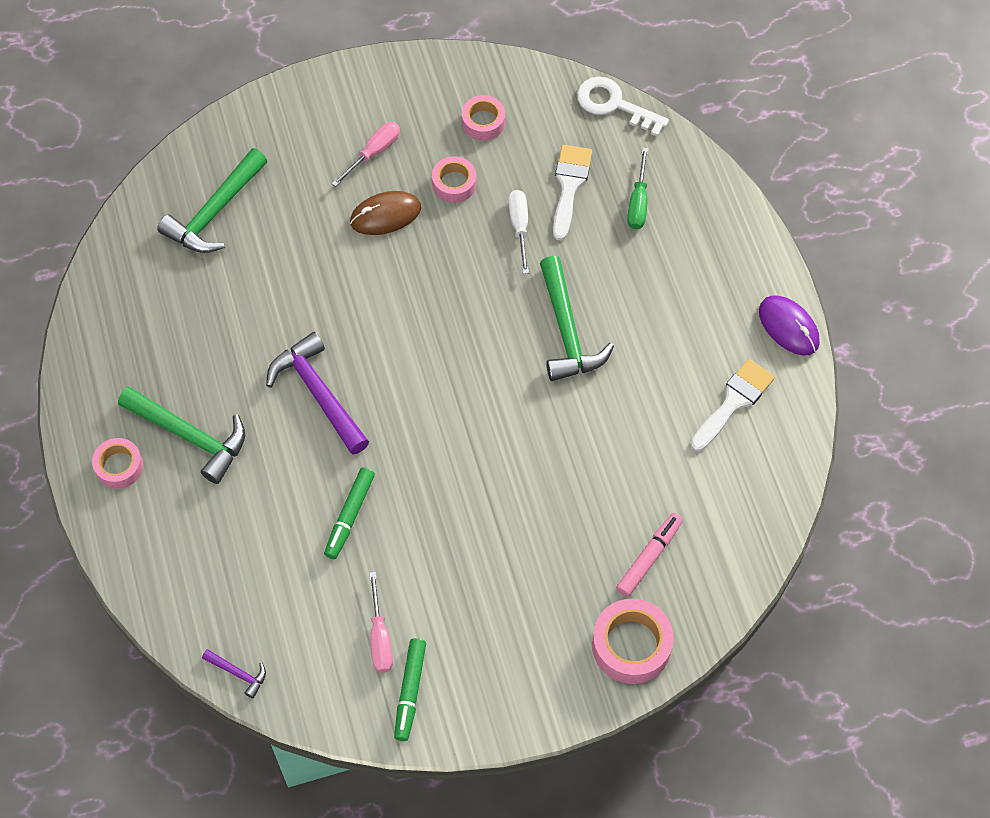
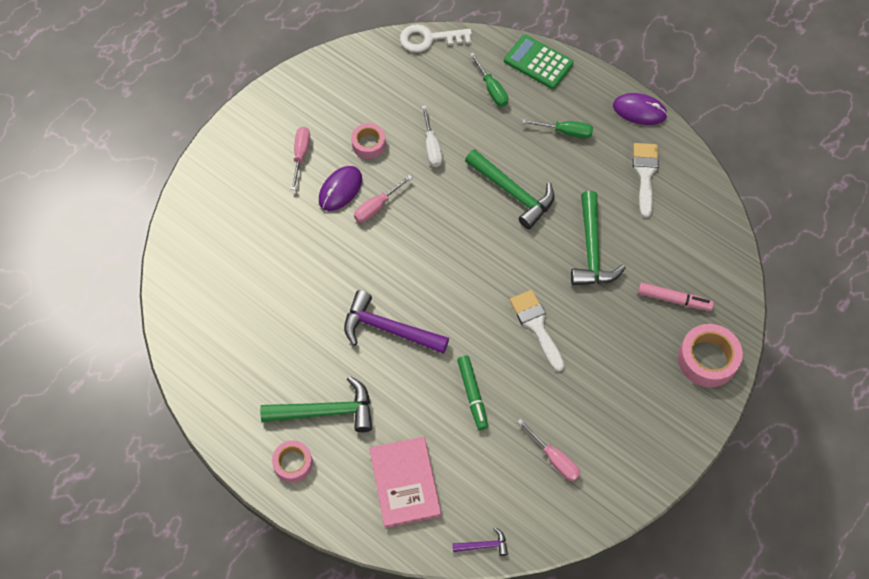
camera: 35 degrees left, 0 degrees up
(210, 559) = (405, 483): none -> pink book
(215, 212) = (224, 255): green hammer -> green hammer (591, 249)
(385, 215) = (340, 189): brown mouse -> purple mouse
(409, 257) = (377, 206): none -> pink screwdriver
(410, 691) = (600, 479): green marker -> none
(483, 122) = (356, 95): pink tape -> none
(519, 227) = (431, 147): white screwdriver -> white screwdriver turned 150 degrees counterclockwise
(569, 185) = (441, 103): white brush -> white brush (536, 325)
(648, 558) = (673, 299): pink marker -> pink marker turned 105 degrees clockwise
(682, 300) = (565, 132): none -> green screwdriver
(716, 203) = (538, 62): none -> green calculator

